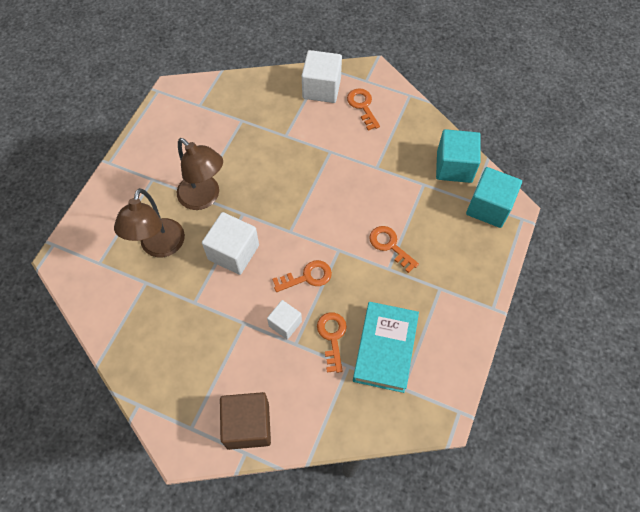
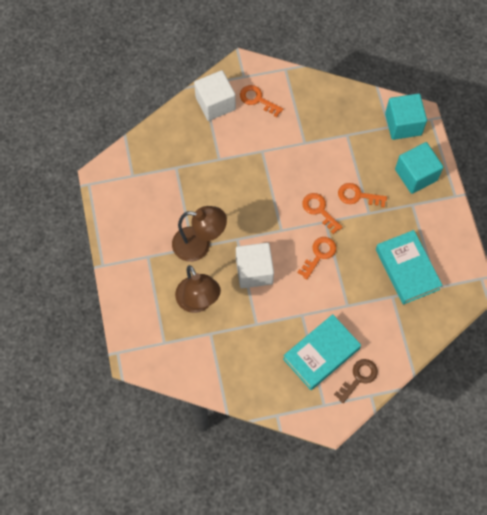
camera: 35 degrees left, 5 degrees up
(231, 374) = (321, 354): none -> turquoise book
(248, 425) = (359, 378): brown cube -> brown key
(285, 324) = (330, 297): white cube -> none
(332, 337) = (367, 284): orange key -> orange key (319, 210)
(454, 166) = (358, 108): turquoise cube -> turquoise cube (416, 175)

